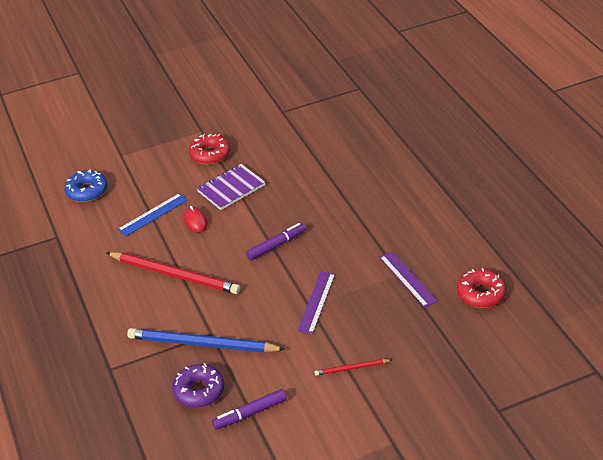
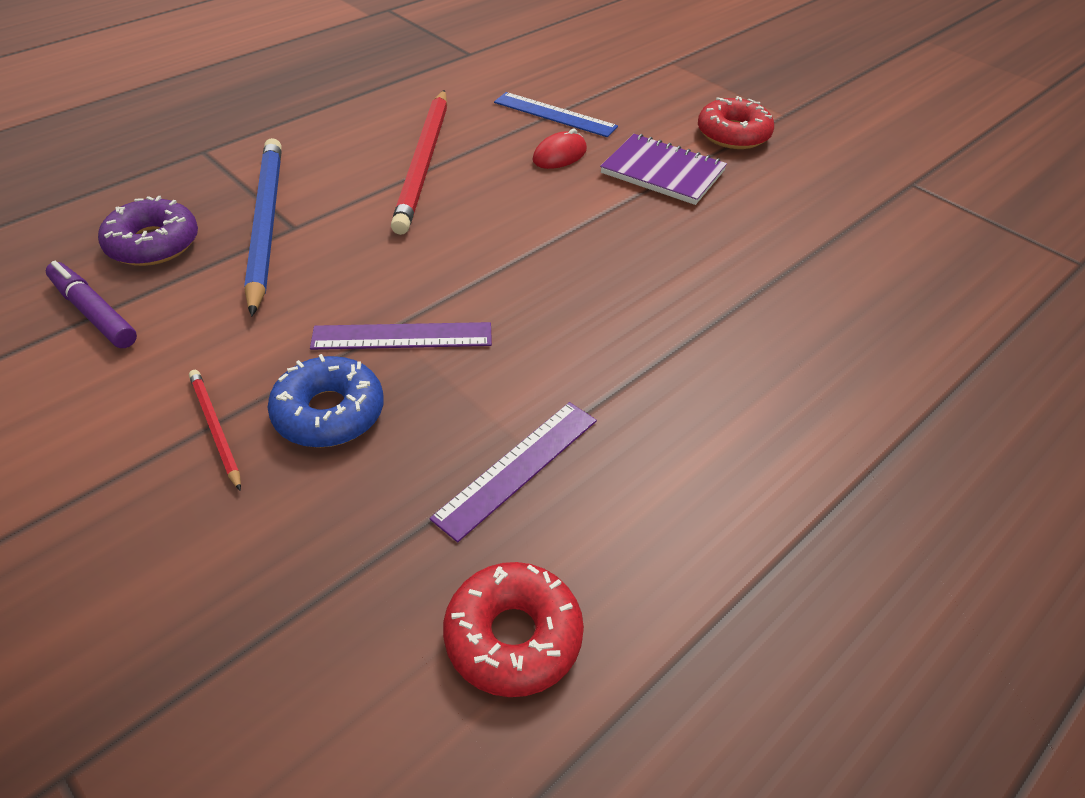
camera: 65 degrees right, 5 degrees up
(87, 191) = (575, 54): blue donut -> blue donut (329, 413)
(276, 245) = (541, 253): purple marker -> none

